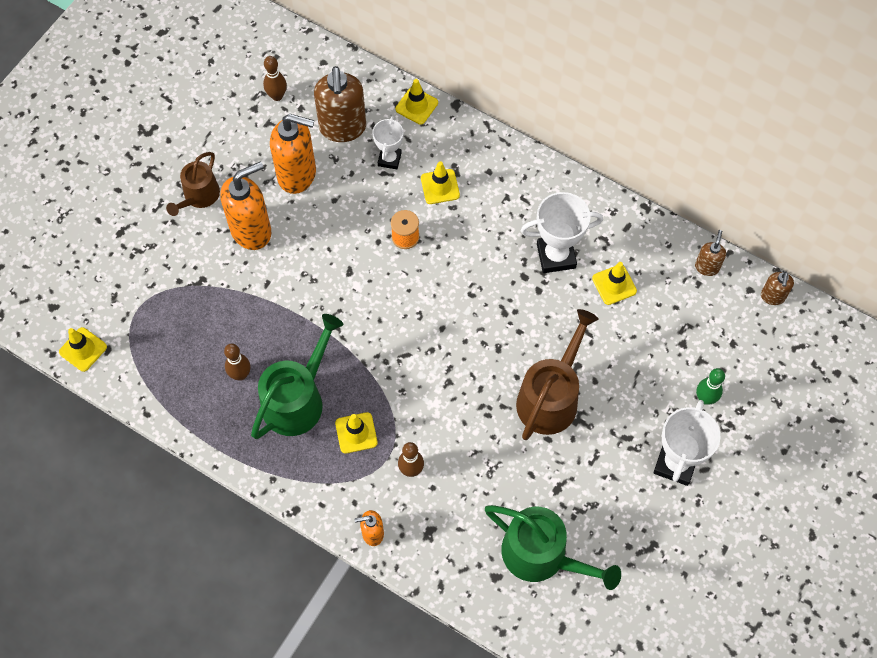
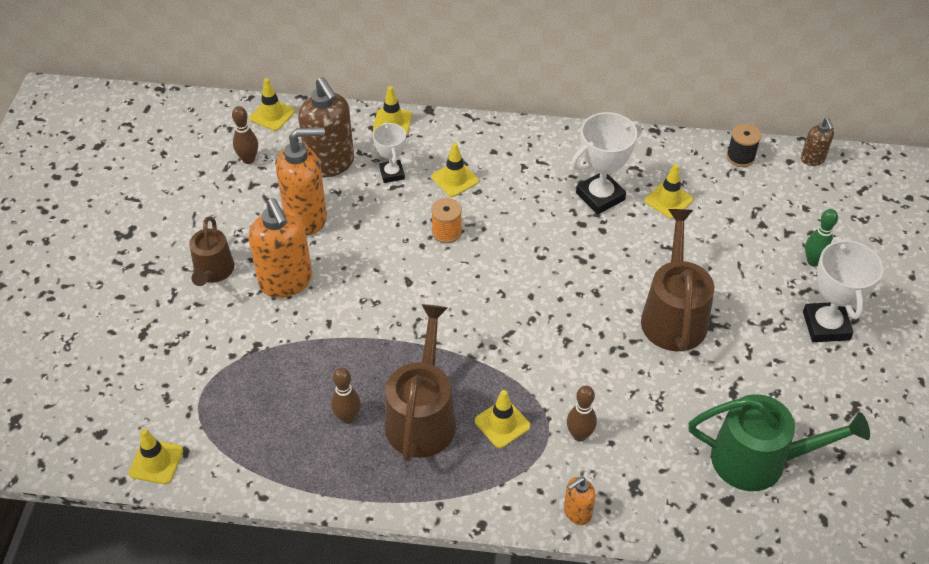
camera: 25 degrees left, 15 degrees down
(251, 230) = (286, 282): orange soap dispenser -> orange soap dispenser turned 120 degrees clockwise
(297, 399) = (422, 417): green watering can -> brown watering can
(318, 57) = (272, 115): none -> yellow traffic cone
(707, 267) = (740, 157): brown soap dispenser -> black spool

